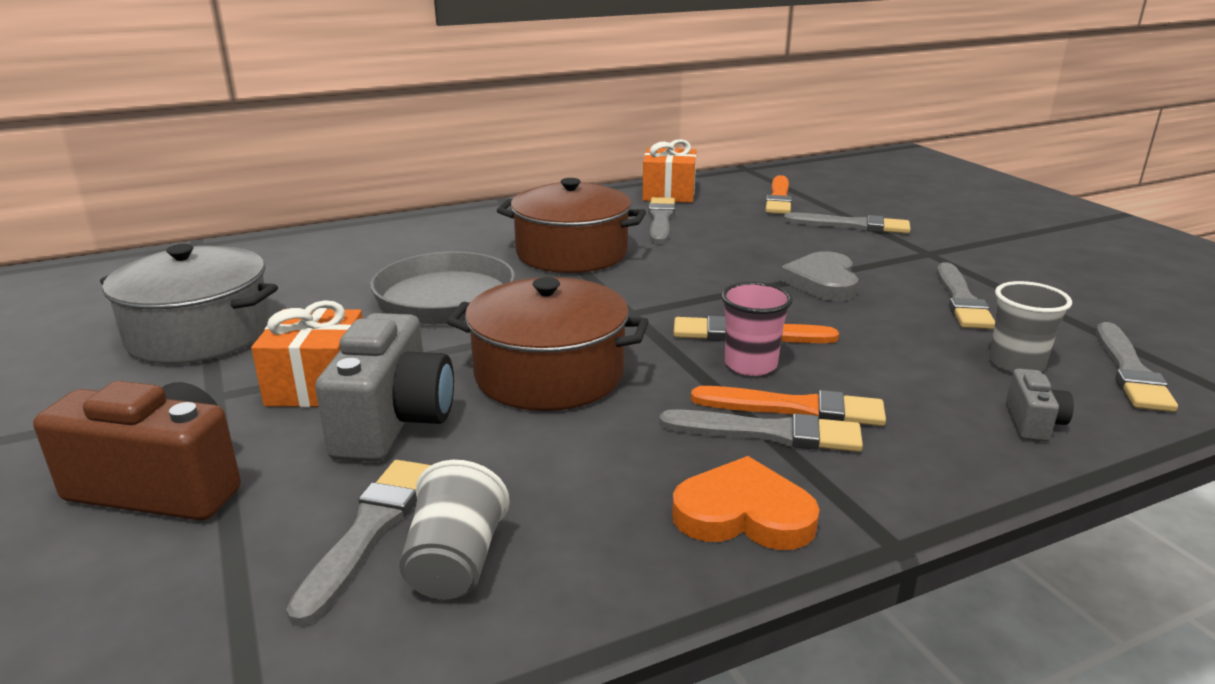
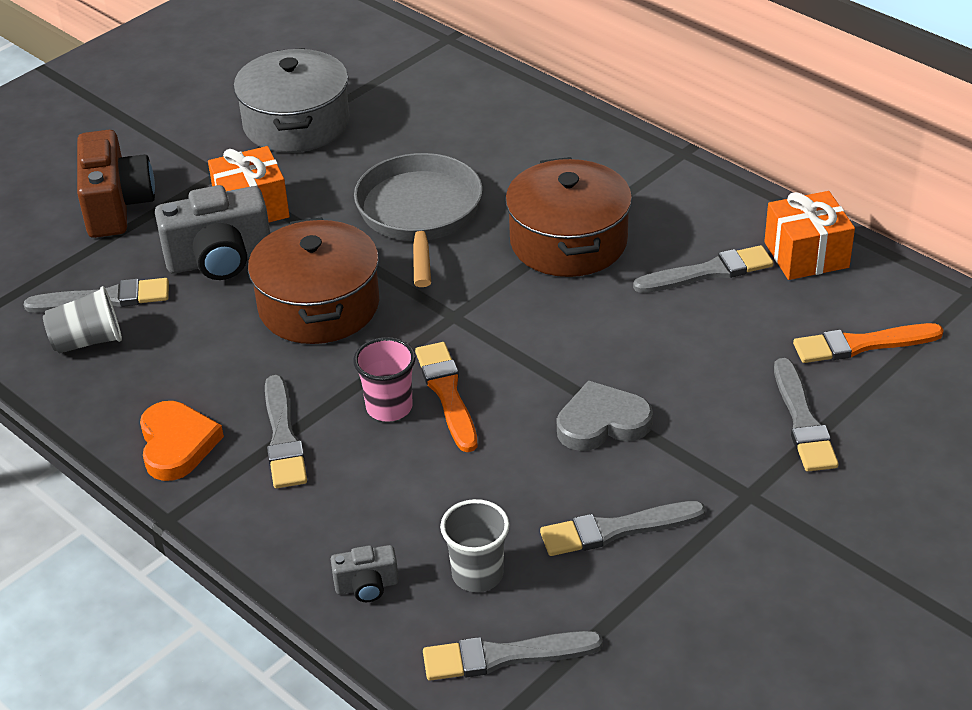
camera: 70 degrees right, 15 degrees up
(795, 408) = (327, 445): orange brush -> none

